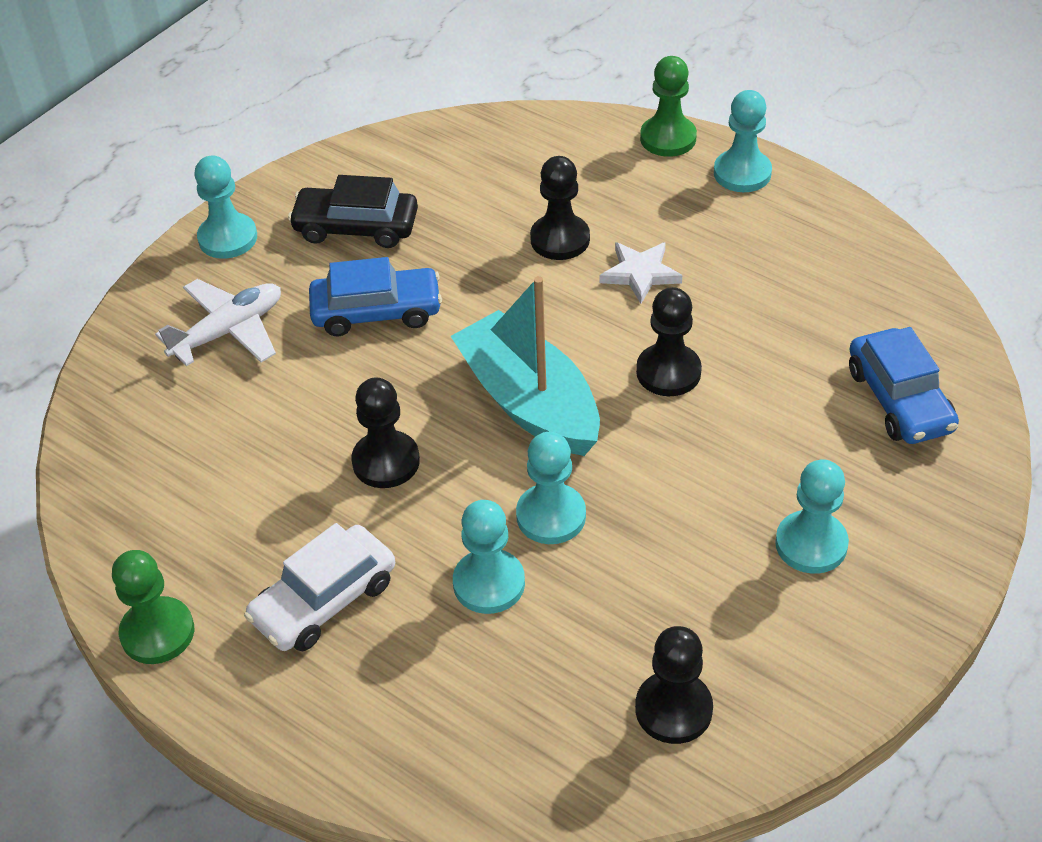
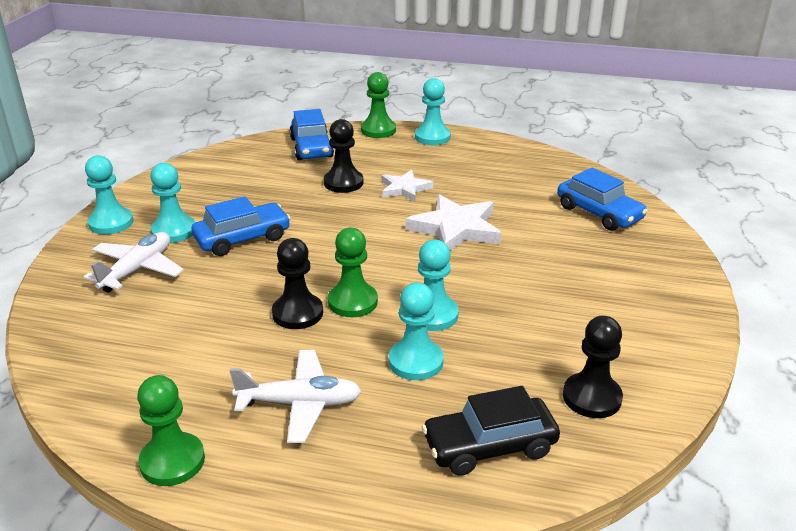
camera: 25 degrees left, 15 degrees down
(324, 601) = (300, 403): white car -> white plane
(356, 227) = (203, 201): black car -> black car (489, 446)
(462, 463) = (352, 302): none -> green pawn
(529, 402) = (377, 261): turquoise boat -> none
(551, 154) = (311, 148): none -> blue car
(668, 372) = (455, 228): black pawn -> white star
(811, 544) = (606, 289): turquoise pawn -> turquoise pawn (174, 231)

